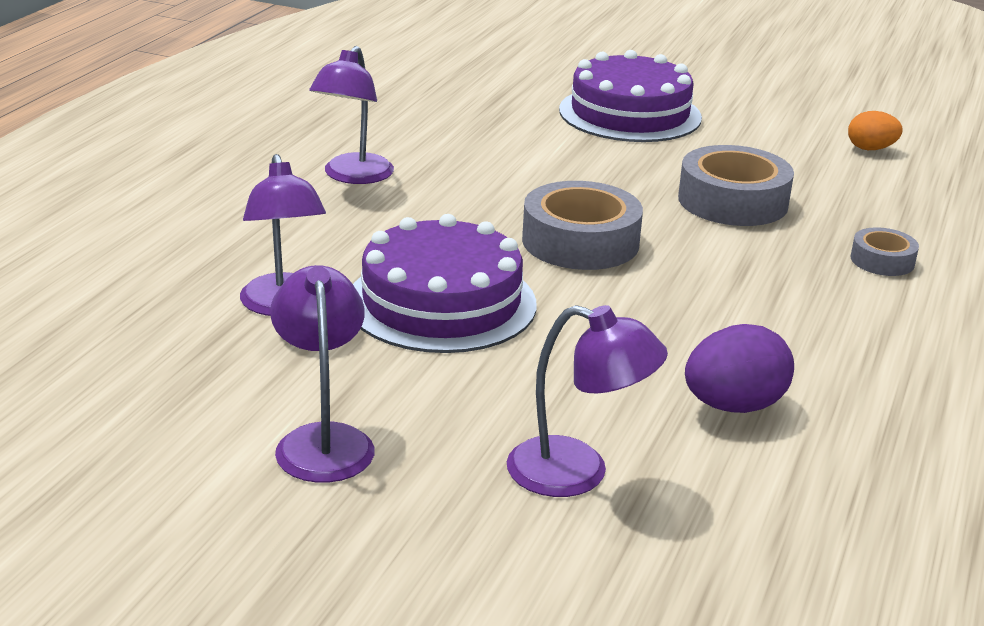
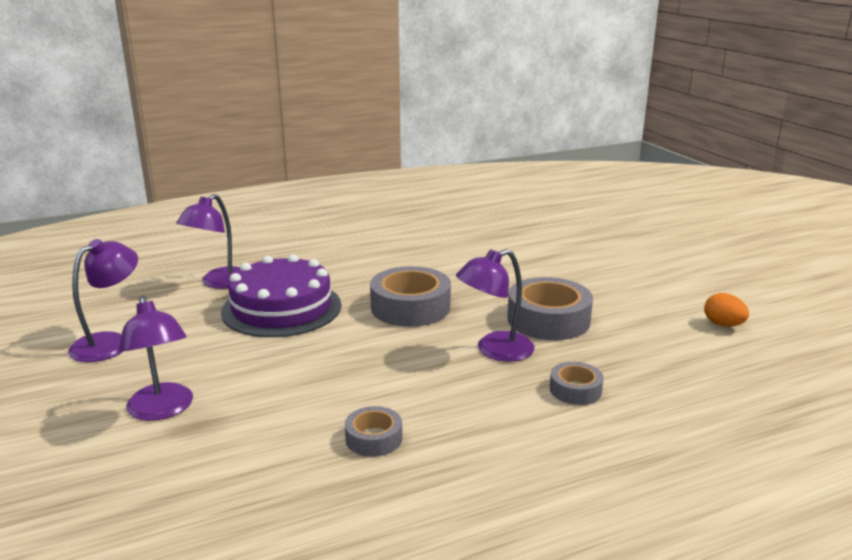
camera: 45 degrees right, 5 degrees down
(353, 176) = (369, 240): purple lamp -> purple lamp (495, 350)
(630, 114) = (588, 254): purple cake -> none
(733, 406) = (301, 421): purple egg -> none
(826, 386) = (374, 438): none -> grey tape

